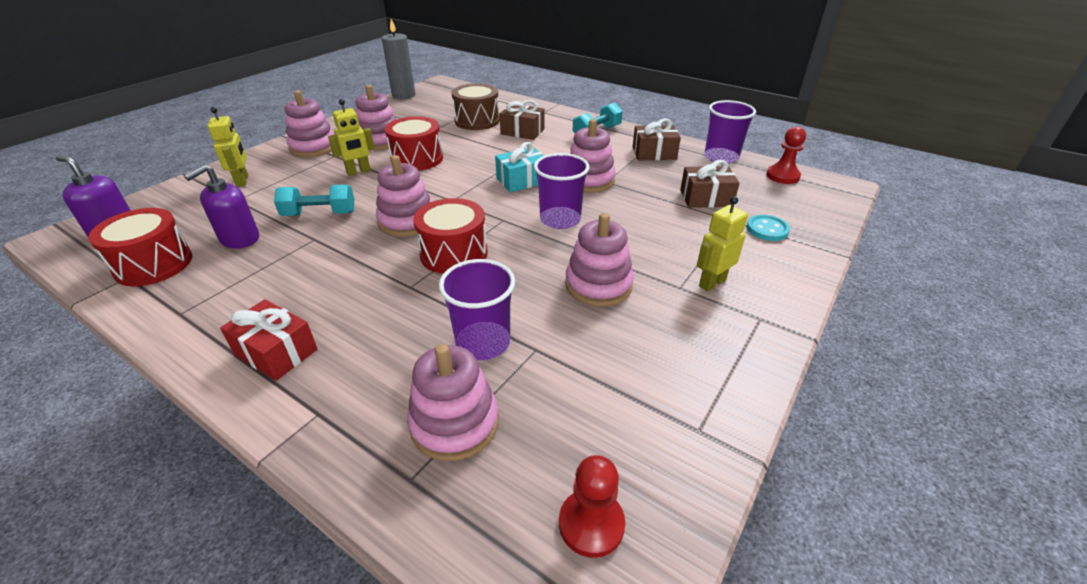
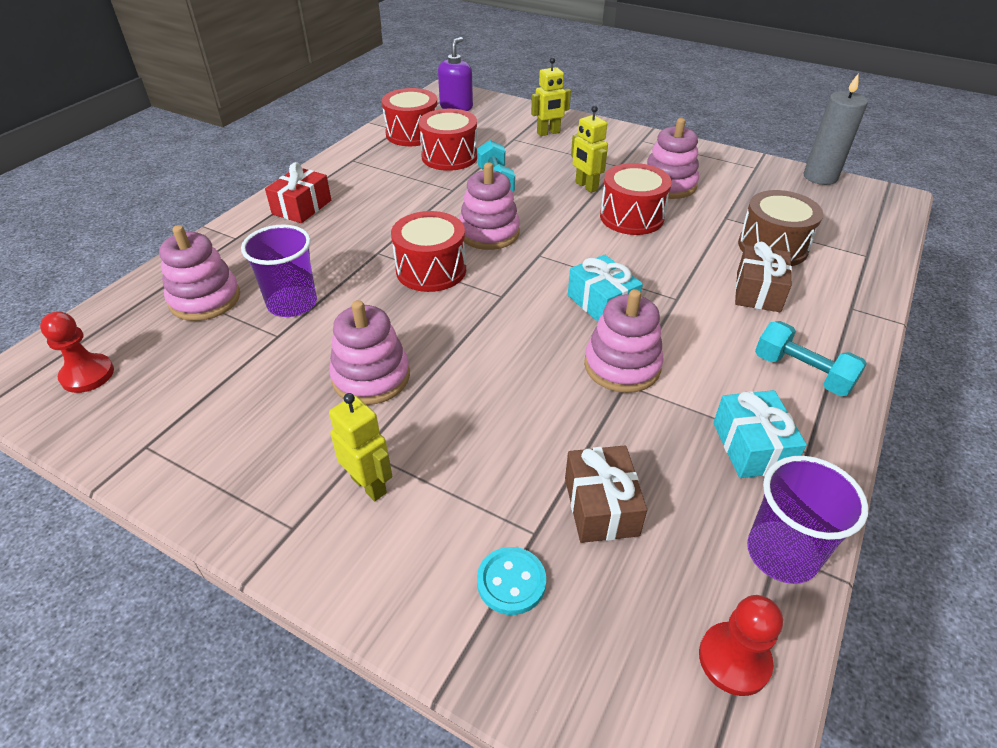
camera: 85 degrees right, 5 degrees up
(239, 239) = (449, 156): purple soap dispenser -> red drum
(313, 147) = (632, 150): pink stacking toy -> none
(560, 219) = (508, 341): purple cup -> none
(654, 153) = (751, 447): brown gift -> turquoise gift

